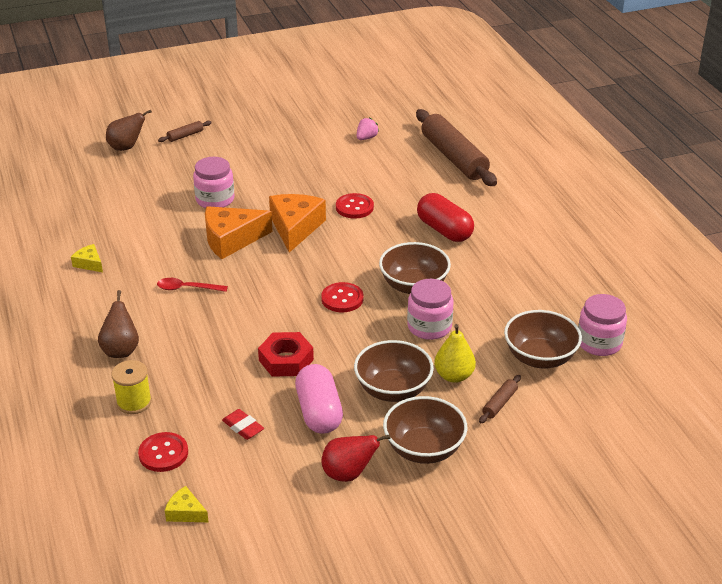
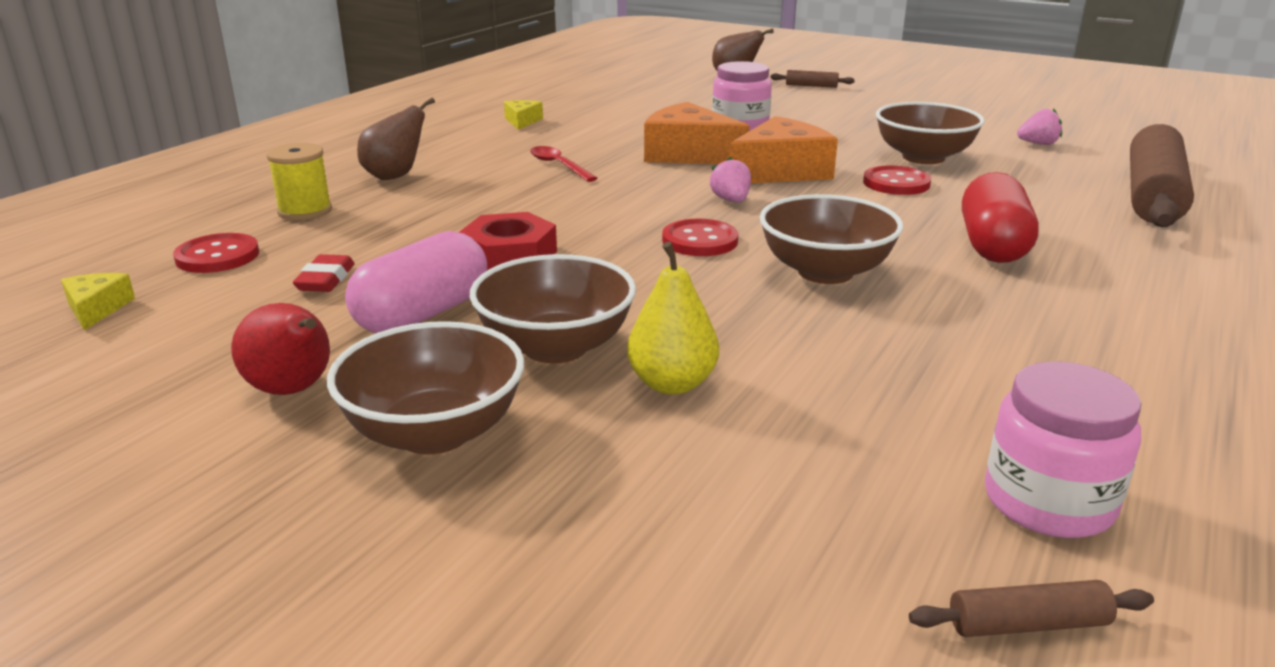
camera: 50 degrees right, 10 degrees down
(310, 264) = (731, 200): none -> pink strawberry
(429, 327) = (756, 317): pink jar -> none
(499, 403) = (668, 459): brown rolling pin -> brown rolling pin (1028, 624)
(540, 357) = (870, 449): brown bowl -> brown bowl (923, 157)

